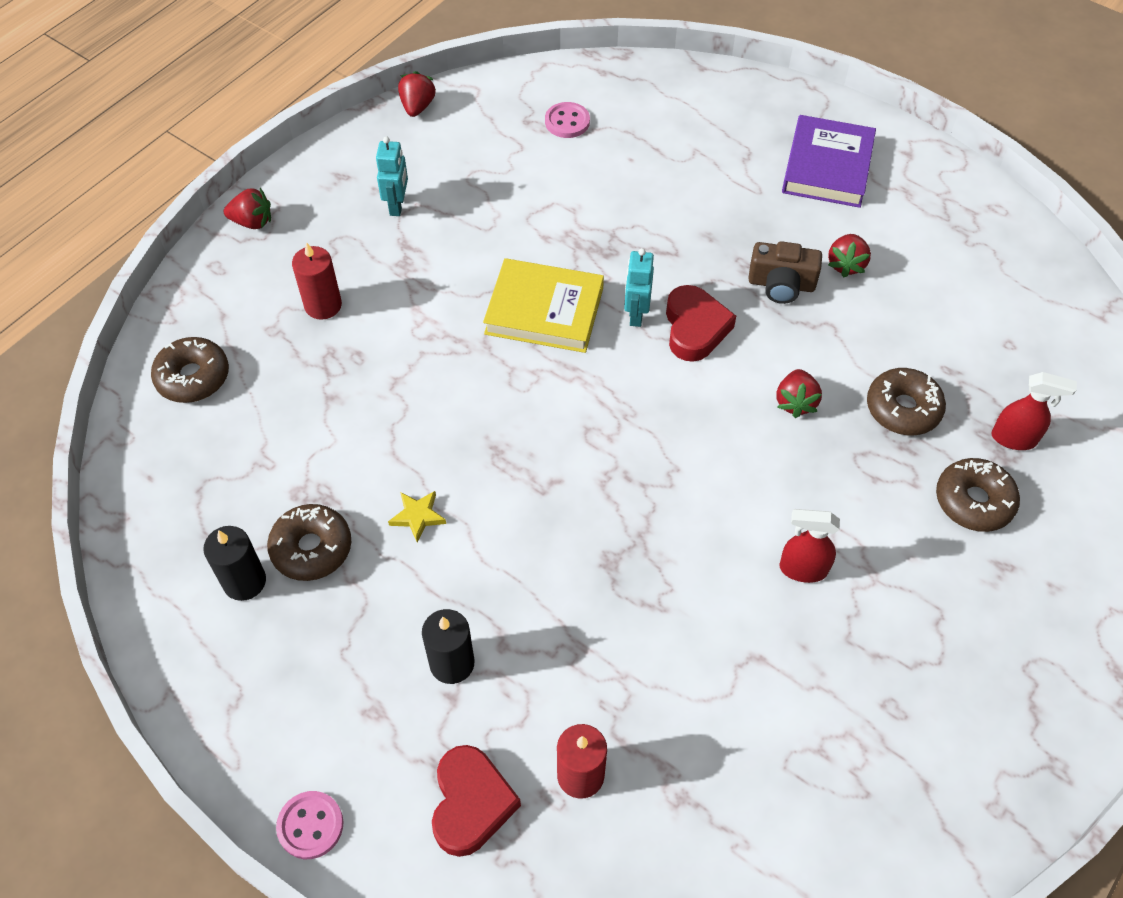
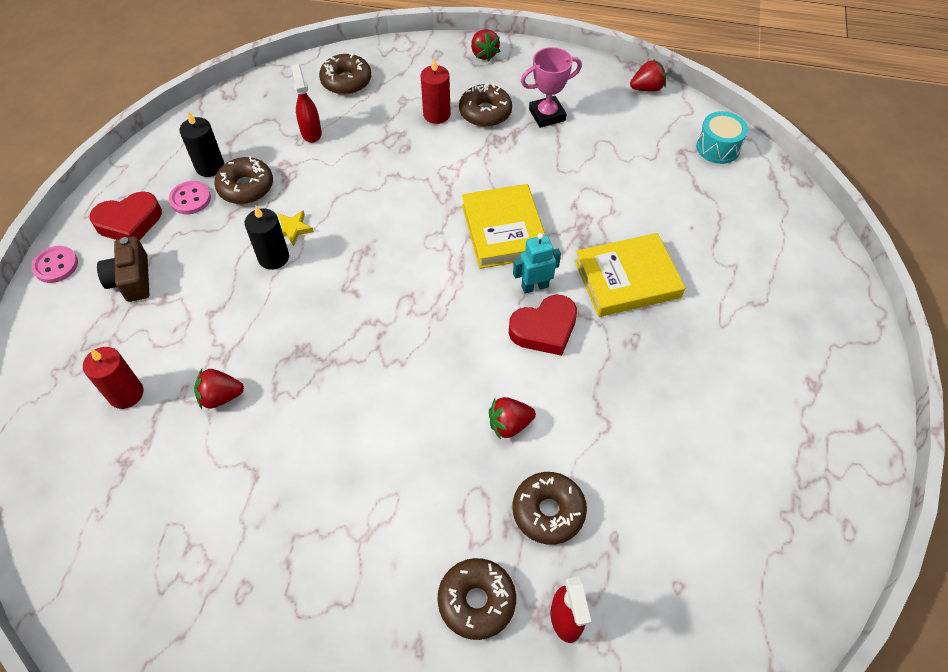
camera: 65 degrees right, 0 degrees up
(353, 258) = (485, 112): none -> brown donut
(397, 205) = (547, 115): turquoise robot -> pink trophy
(452, 663) = (188, 291): black candle -> black candle (273, 257)
(471, 803) = (90, 340): red heart -> red heart (129, 222)
(540, 92) = (718, 147): none -> turquoise drum
(567, 122) = (700, 174): pink button -> pink button (190, 199)
(668, 236) = (627, 279): none -> yellow book
(781, 284) = (629, 374): brown camera -> brown camera (131, 280)
(802, 569) = (347, 481): red spray bottle -> red spray bottle (311, 132)
(827, 167) = (790, 366): purple book -> none
(846, 265) = (684, 417): red strawberry -> red strawberry (221, 397)

